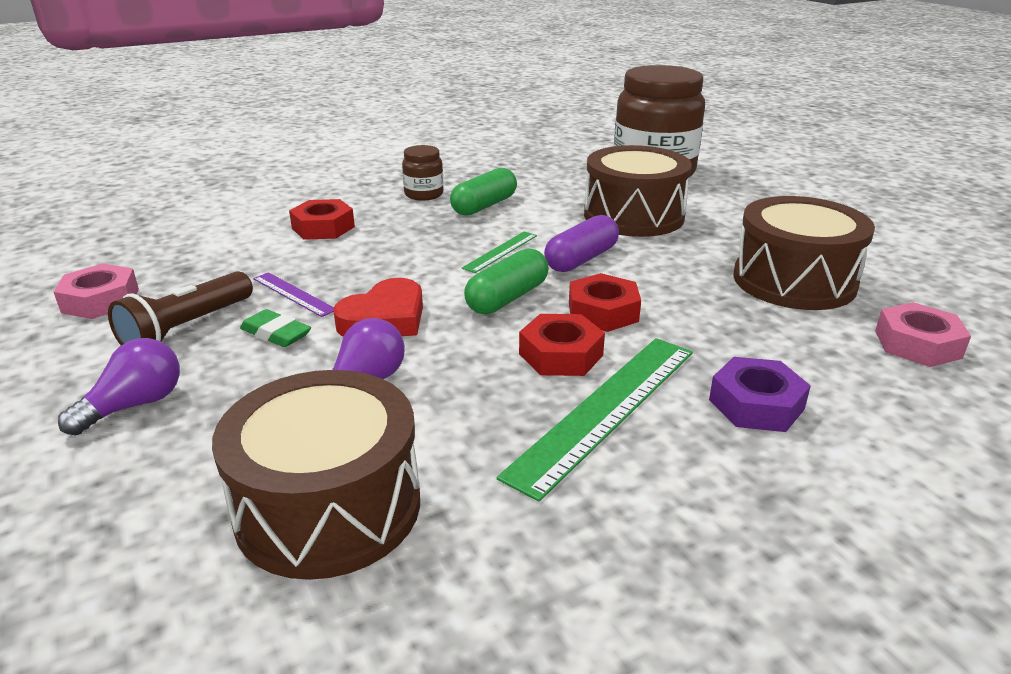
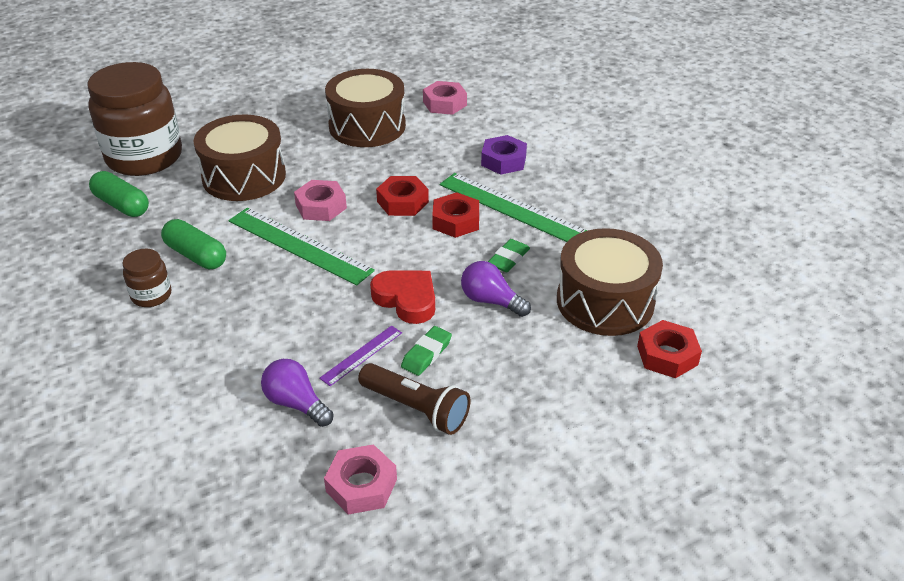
camera: 90 degrees left, 10 degrees up
(135, 405) = (523, 408): purple light bulb -> purple light bulb (296, 403)
(323, 227) = (221, 357): red nut -> red nut (667, 355)
(462, 402) = (508, 259): none -> green eraser
(500, 251) = (299, 245): green ruler -> green ruler, size x1.98
(507, 298) = (379, 242): green capsule -> green capsule (122, 205)
(581, 259) = (321, 206): purple capsule -> pink nut

